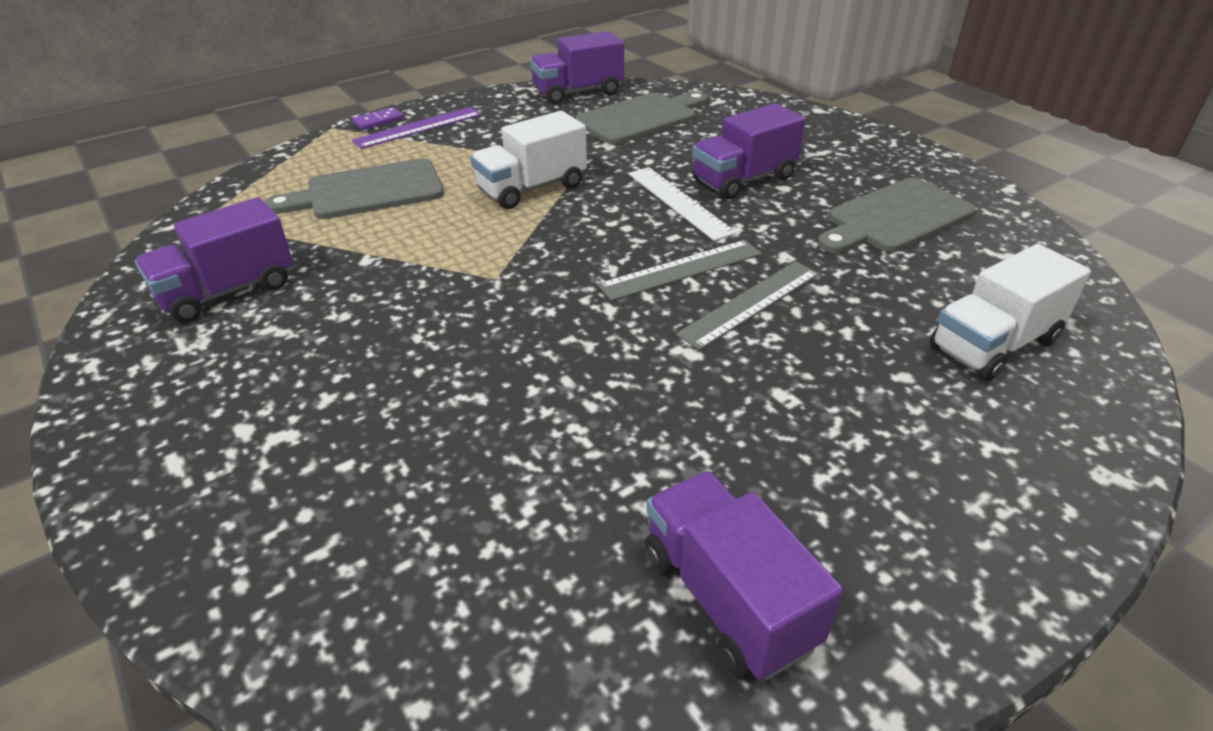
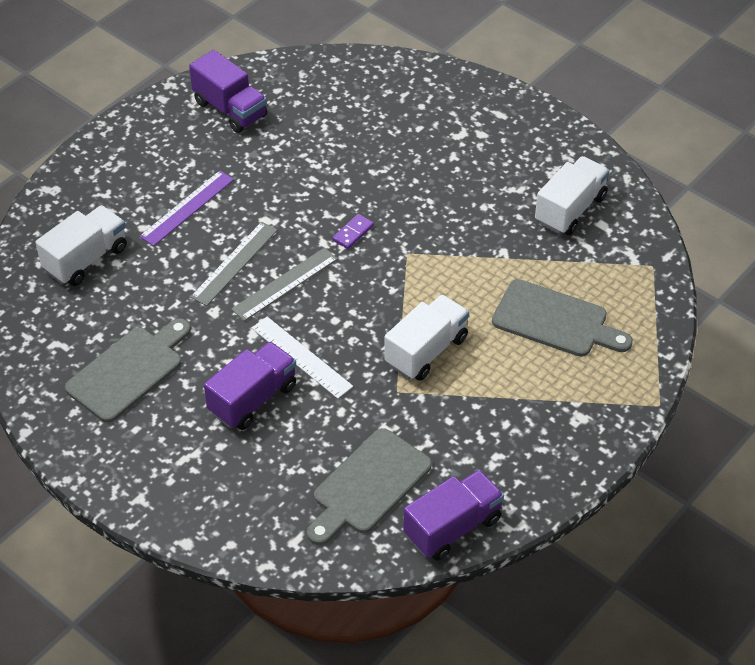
camera: 165 degrees right, 10 degrees up
(228, 291) = (570, 209): purple truck -> white truck
(367, 191) = (555, 321): grey cutting board -> grey cutting board turned 60 degrees clockwise
(378, 121) = (623, 425): purple domino -> purple domino (353, 233)
(418, 127) = (577, 422): purple ruler -> purple ruler (187, 208)

